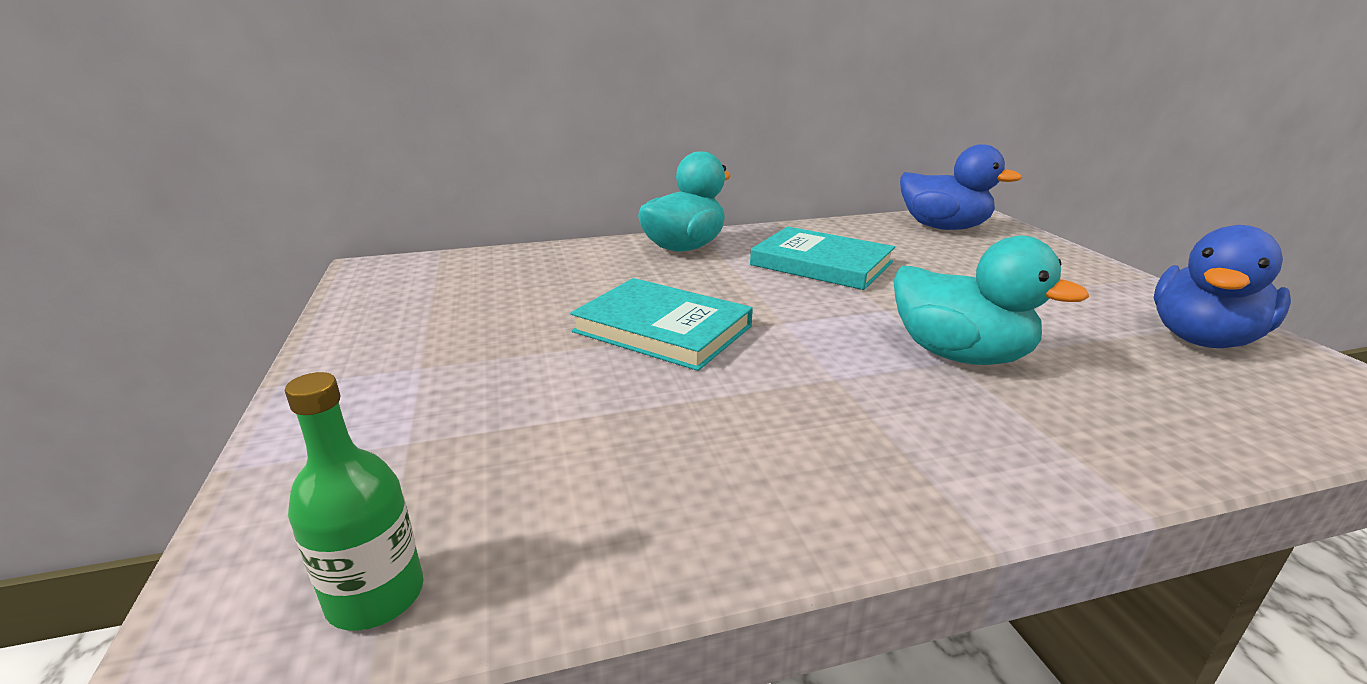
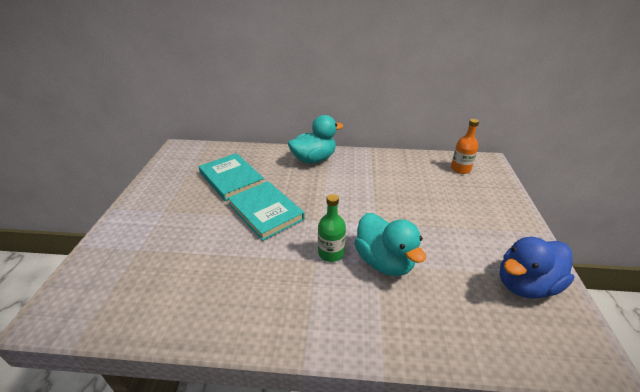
camera: 20 degrees right, 10 degrees up
(375, 596) = (93, 314): green bottle -> green bottle (331, 253)
(821, 264) = (370, 184): turquoise book -> turquoise book (231, 179)
(943, 227) = (460, 169): blue duck -> orange bottle

